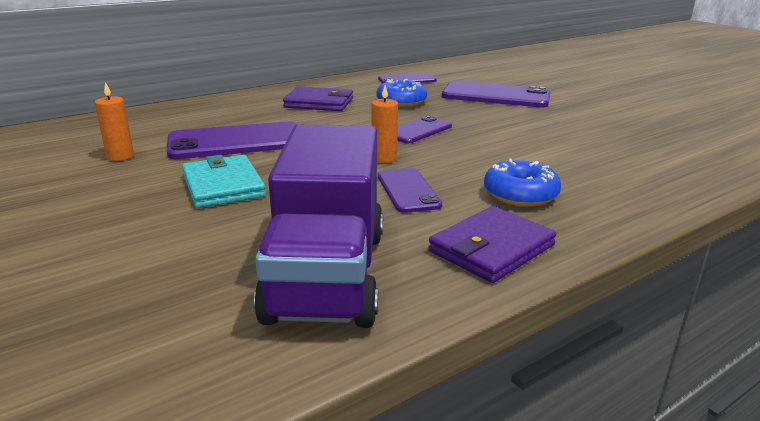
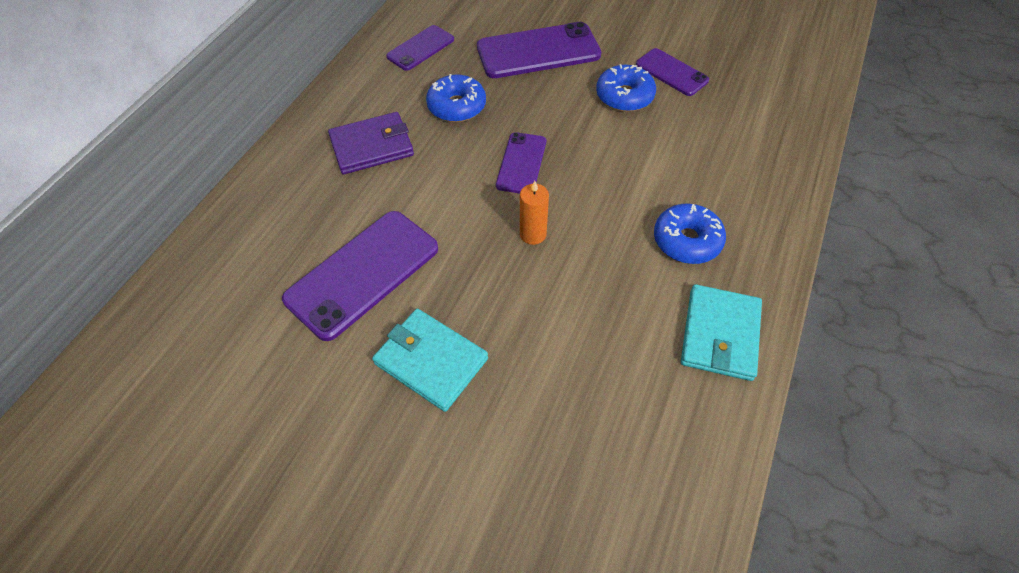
camera: 30 degrees left, 30 degrees up
(120, 156) = (267, 365): orange candle -> none
(327, 275) = (636, 440): purple truck -> none
(408, 190) = (597, 281): purple phone -> purple phone (671, 72)
(491, 248) = (720, 334): purple wallet -> turquoise wallet
(546, 124) = (624, 96): none -> blue donut

